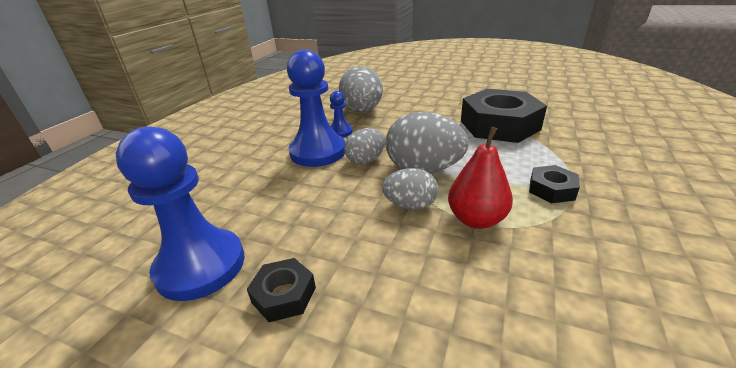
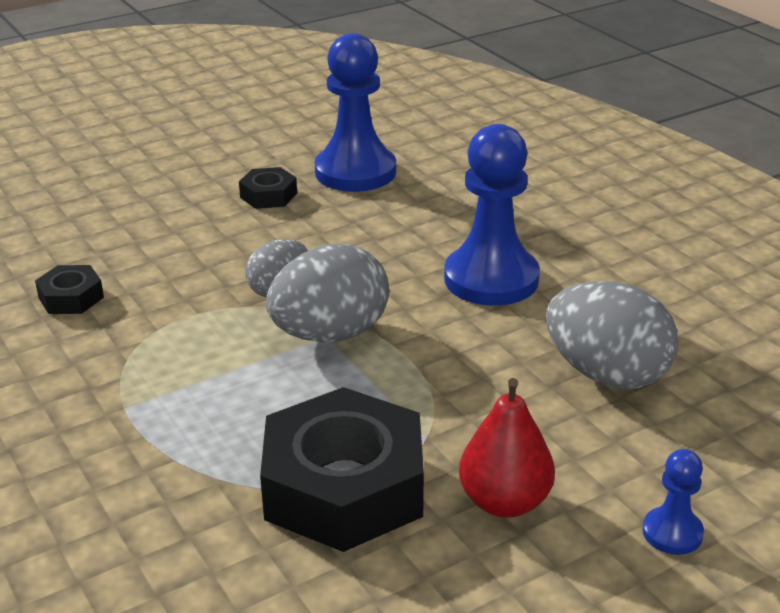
camera: 125 degrees right, 0 degrees up
(340, 132) = (537, 319): blue pawn -> blue pawn (672, 533)
(366, 160) = (415, 304): grey egg -> none
(476, 219) = (199, 315): red pear -> red pear (504, 502)
(551, 189) = (153, 396): black nut -> black nut (71, 298)

